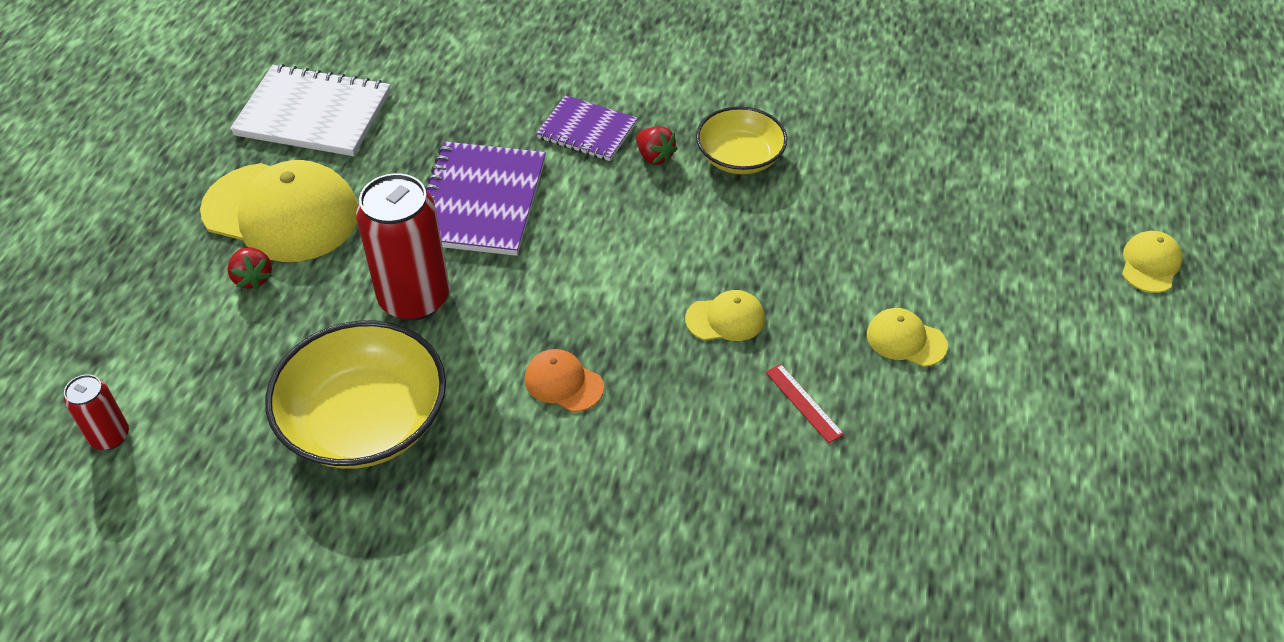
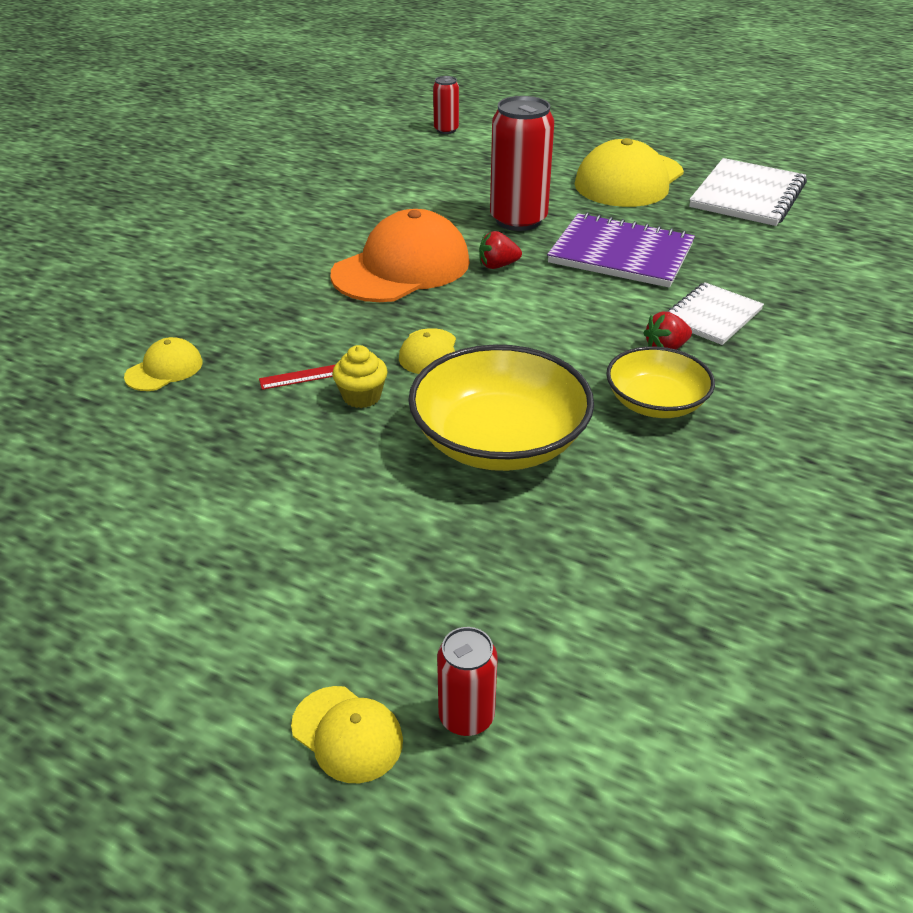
camera: 105 degrees right, 10 degrees down
(253, 278) = (562, 169): red strawberry -> red strawberry (497, 266)
(365, 420) = (412, 197): yellow bowl -> yellow bowl (499, 440)
(563, 383) = (401, 268): orange cap -> orange cap, size x2.17
(587, 131) = (712, 316): purple notebook -> white notebook
(818, 351) = (362, 396): none -> yellow cupcake
(906, 340) = (344, 456): yellow cap -> yellow cap (164, 369)
(1101, 214) = (466, 716): none -> red can

